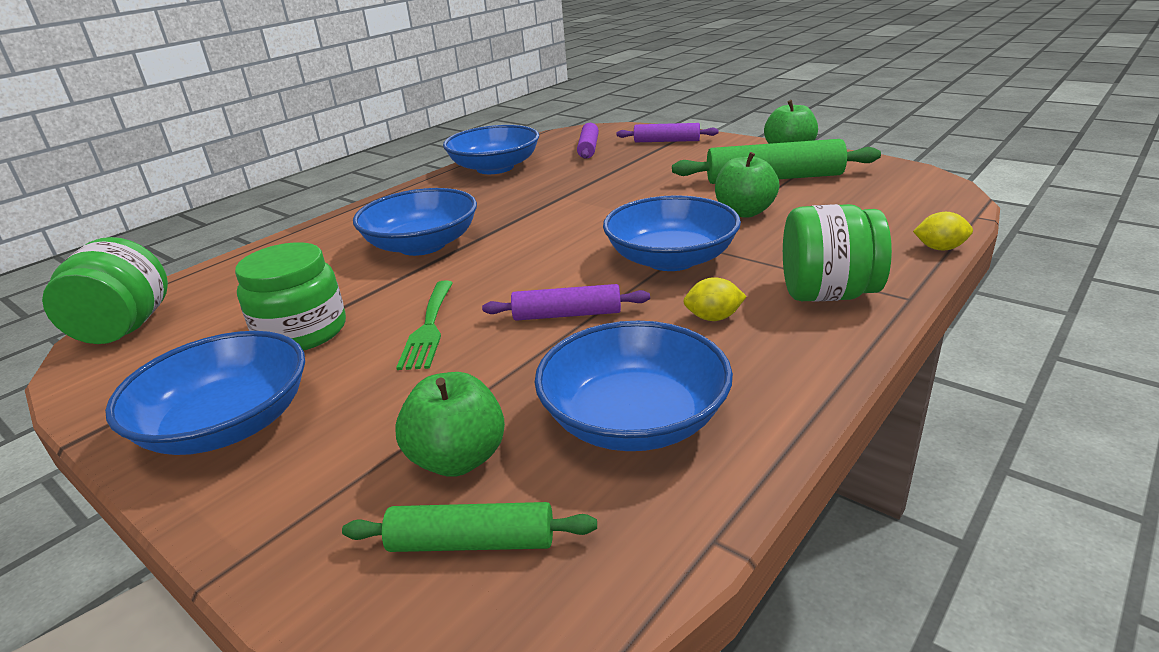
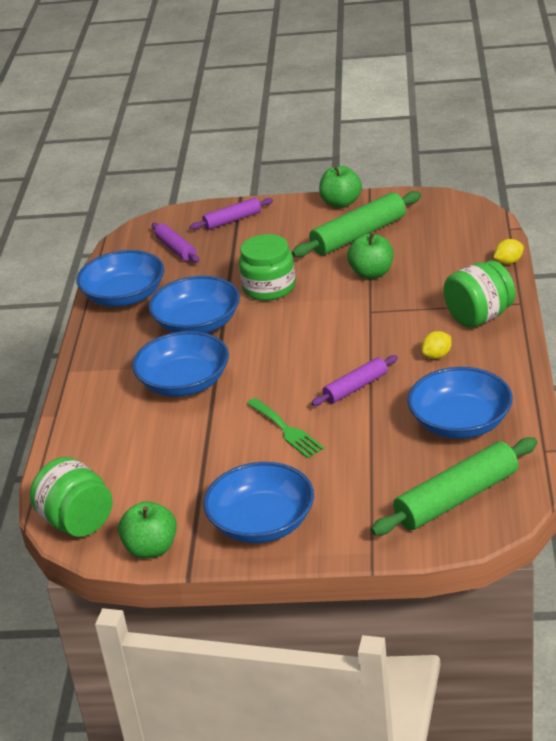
camera: 35 degrees left, 5 degrees up
(302, 332) = (209, 467): green jar -> green jar (269, 287)
(458, 459) = (405, 476): green apple -> green apple (151, 548)
(472, 542) = (457, 498): green rolling pin -> green rolling pin, size x1.71
(671, 259) = (368, 327): blue bowl -> blue bowl (197, 324)

